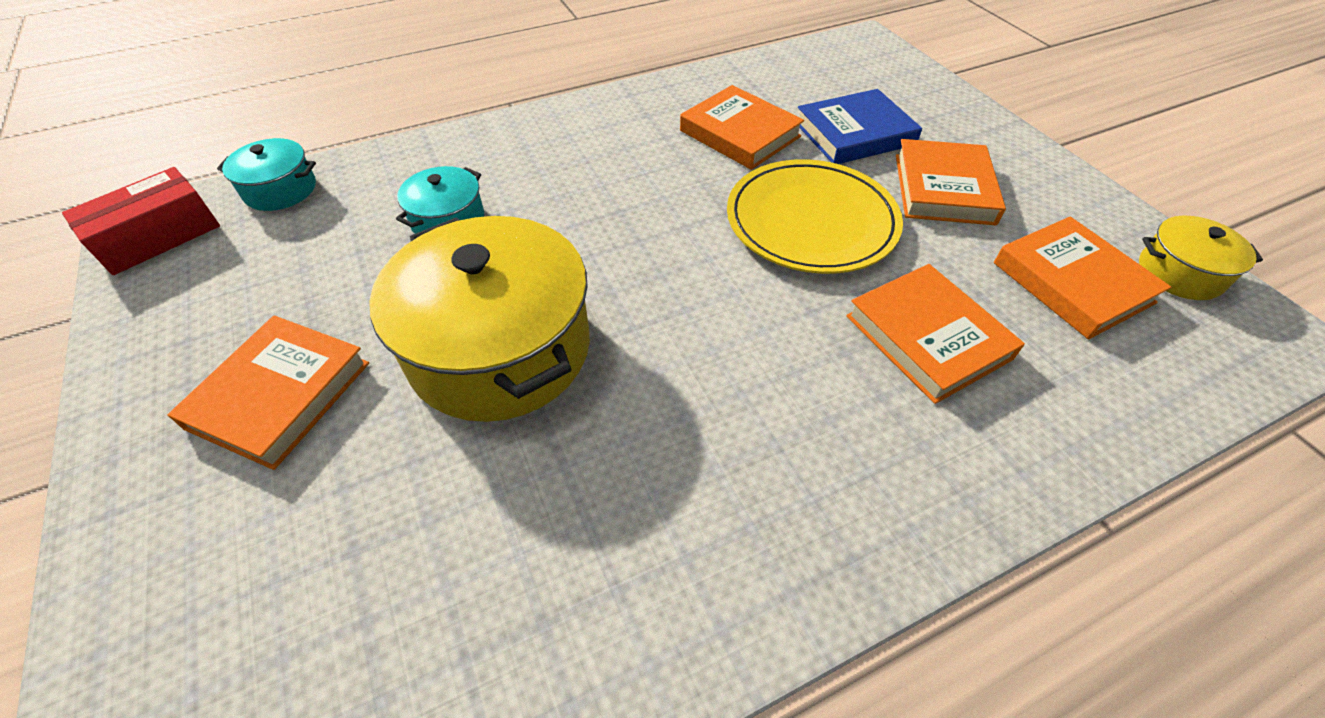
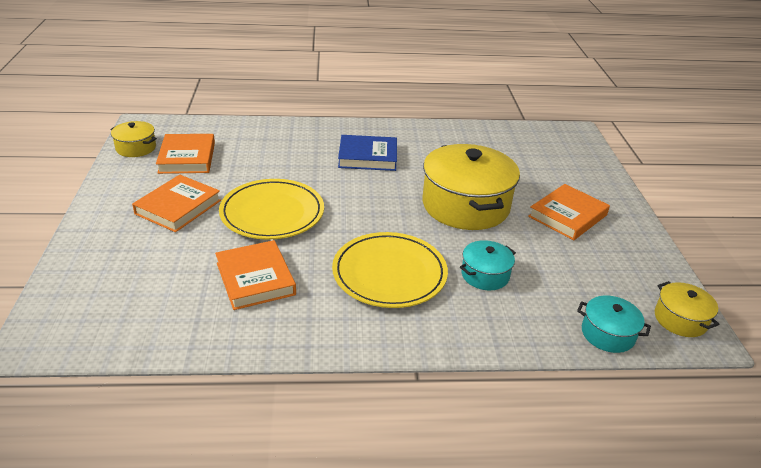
camera: 160 degrees left, 15 degrees down
(158, 236) = (680, 319): red box -> yellow pot
(584, 184) = (389, 273): none -> yellow plate
(854, 134) = (179, 254): blue book -> blue book (368, 157)
(927, 337) = (276, 160): orange book -> none

